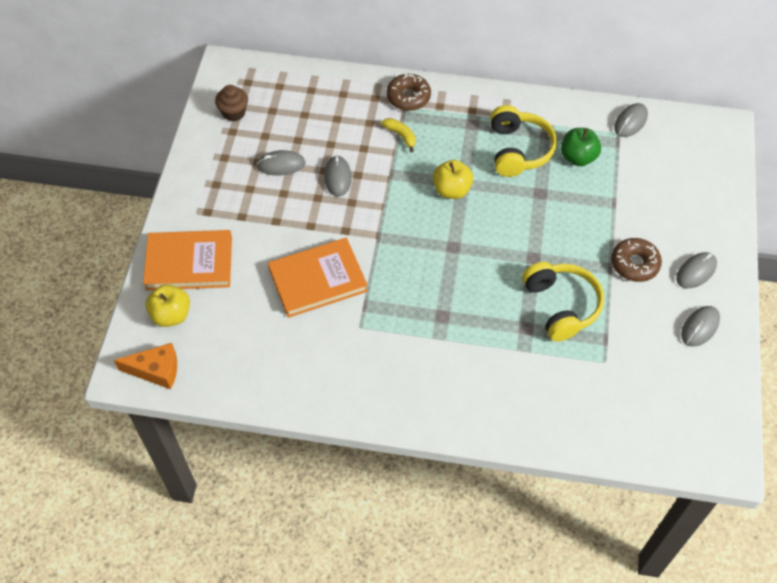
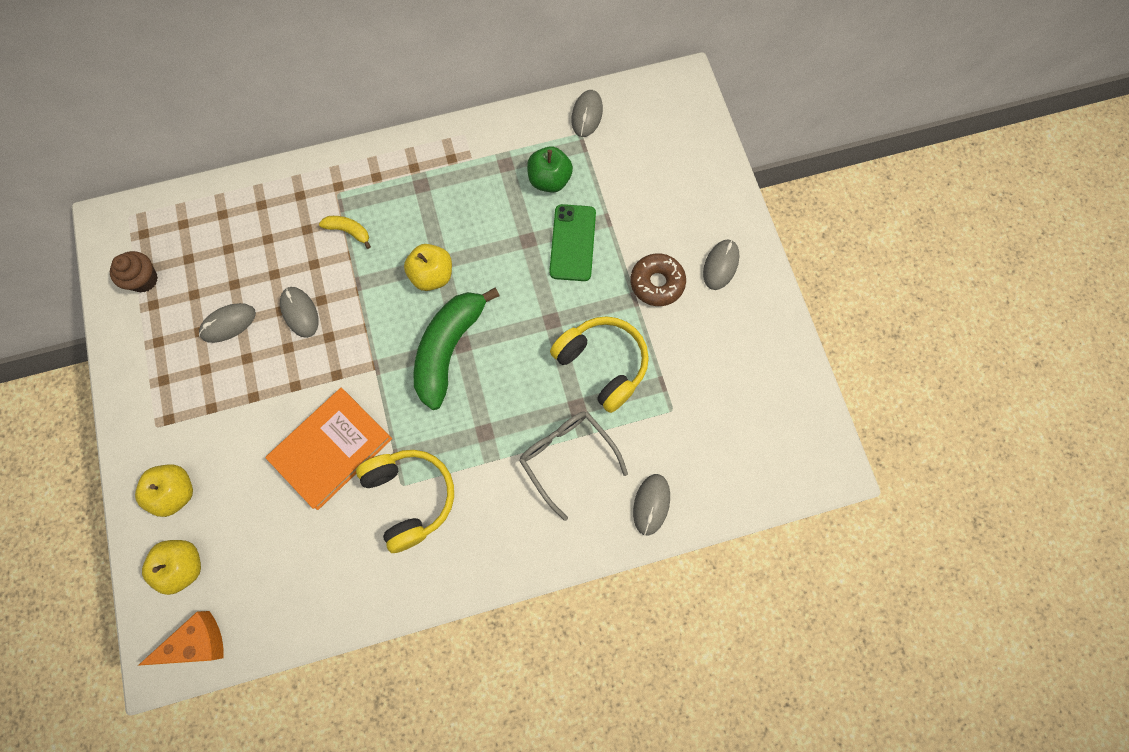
camera: 25 degrees left, 15 degrees up
(189, 263) = (175, 492): orange book -> yellow apple
(408, 97) = (337, 179): brown donut -> none
(441, 246) = (449, 349): none -> green banana
(501, 361) = (567, 458): none -> grey glasses
(518, 150) = (483, 197): yellow headphones -> yellow headphones (410, 498)
(576, 209) = (573, 243): none -> green phone
(700, 327) = (749, 328): grey mouse -> grey mouse (651, 504)

